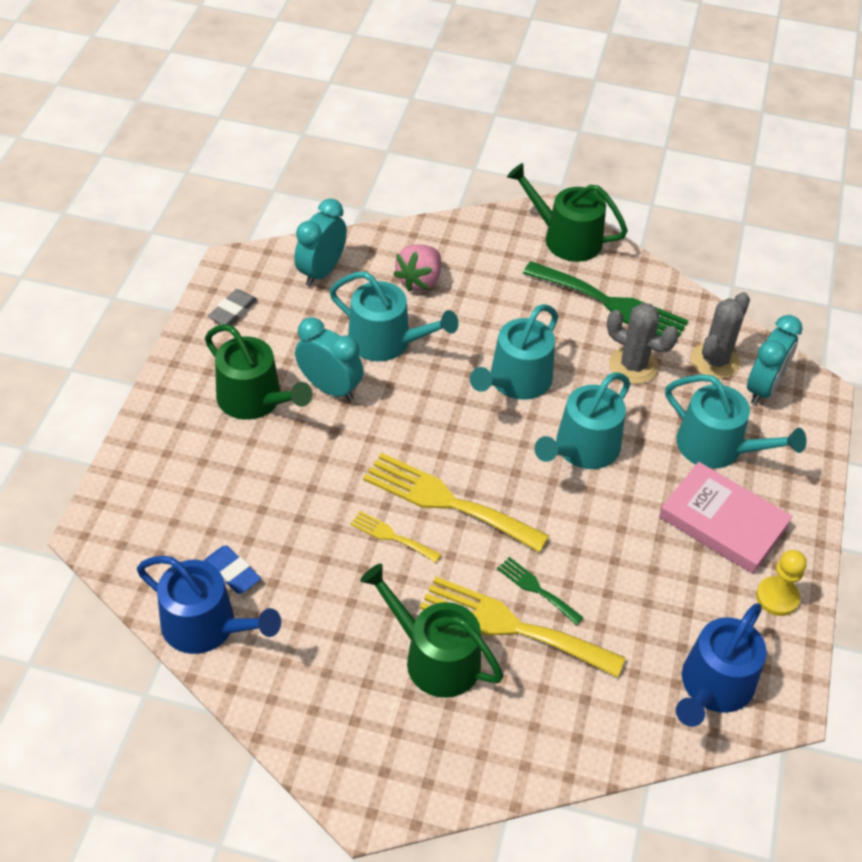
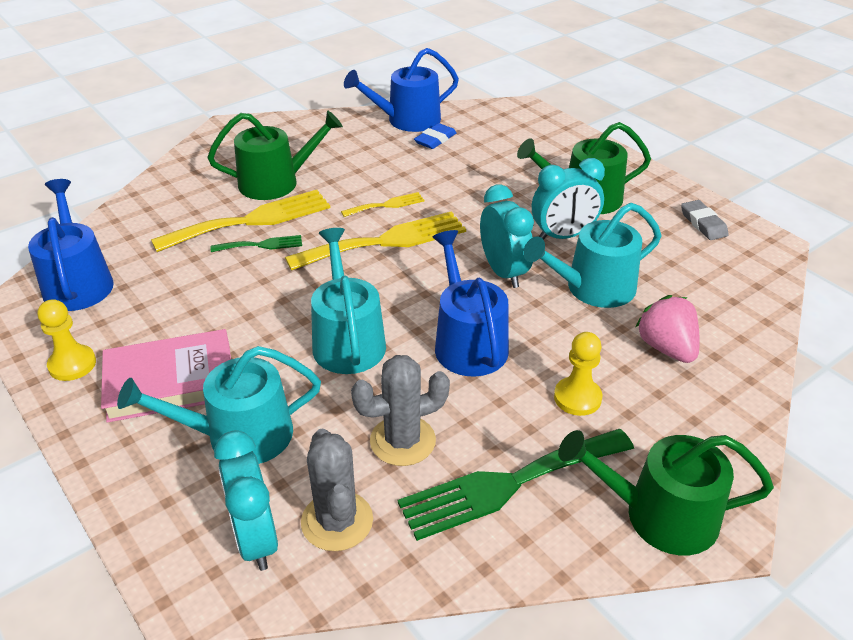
camera: 130 degrees right, 10 degrees down
(232, 572) = (435, 139): blue eraser -> blue eraser turned 45 degrees counterclockwise
(321, 271) = (726, 290): turquoise clock -> turquoise clock (503, 272)
(511, 304) = (577, 398): none -> yellow pawn
(516, 381) = (468, 342): turquoise watering can -> blue watering can
(566, 238) = (660, 515): green watering can -> green watering can turned 150 degrees counterclockwise

